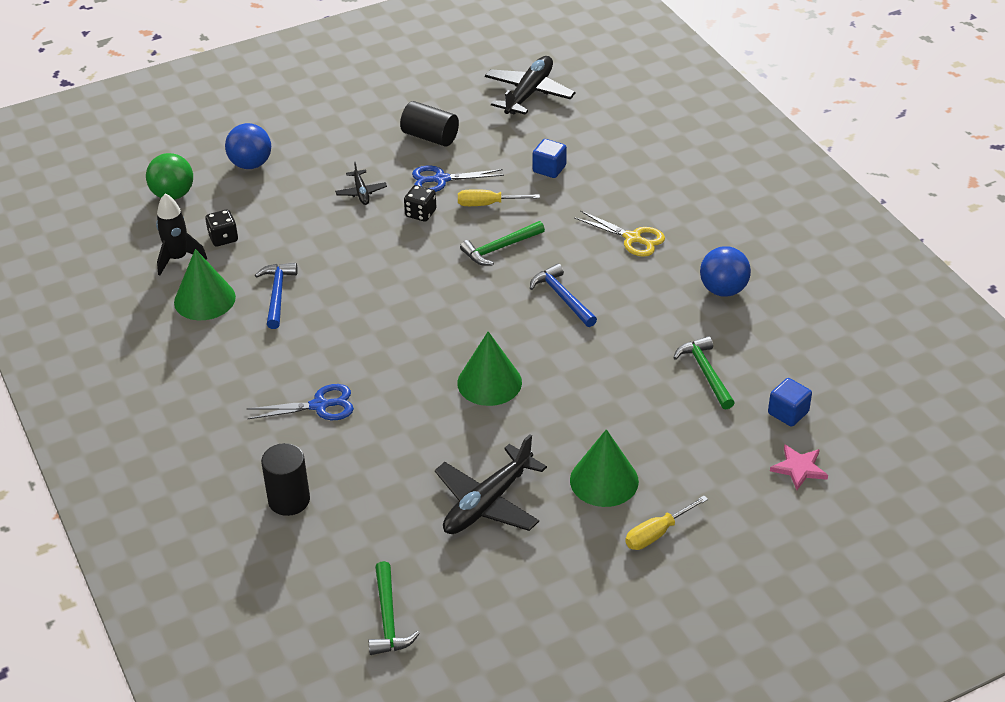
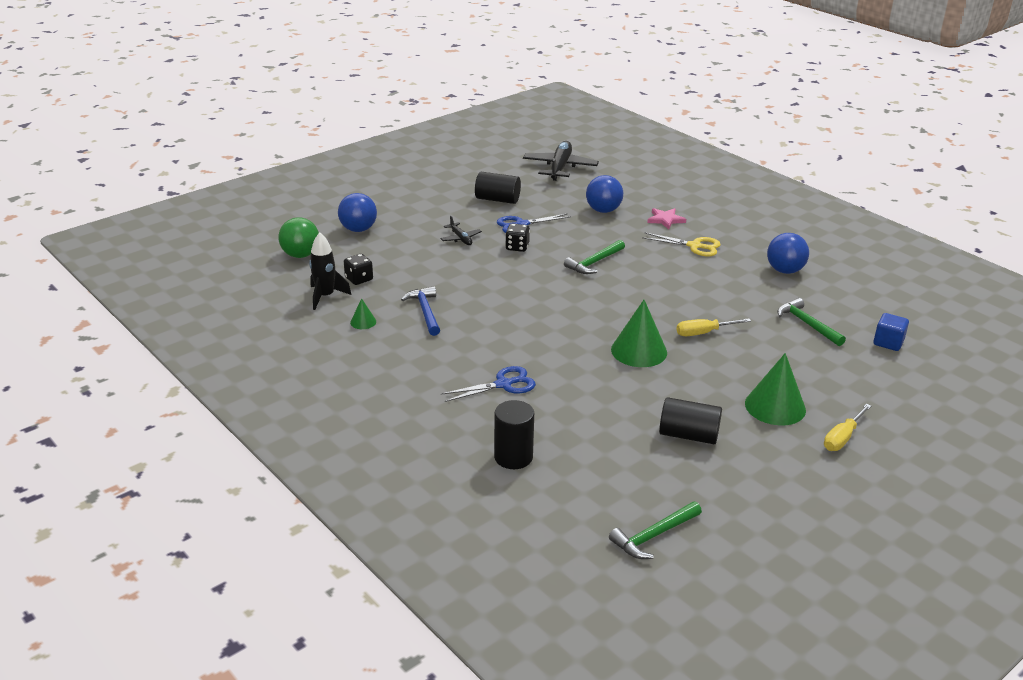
camera: 15 degrees left, 10 degrees down
(204, 299) = (363, 322): green cone -> green cone, size x0.48
(388, 619) = (653, 536): green hammer -> green hammer turned 75 degrees clockwise
(487, 503) = (688, 435): black plane -> black cylinder
(488, 204) = (568, 236): yellow screwdriver -> yellow screwdriver (704, 333)
(549, 169) = (603, 210): blue cube -> blue ball
(562, 297) = (663, 288): blue hammer -> none
(799, 468) = (922, 378): pink star -> pink star (665, 220)

